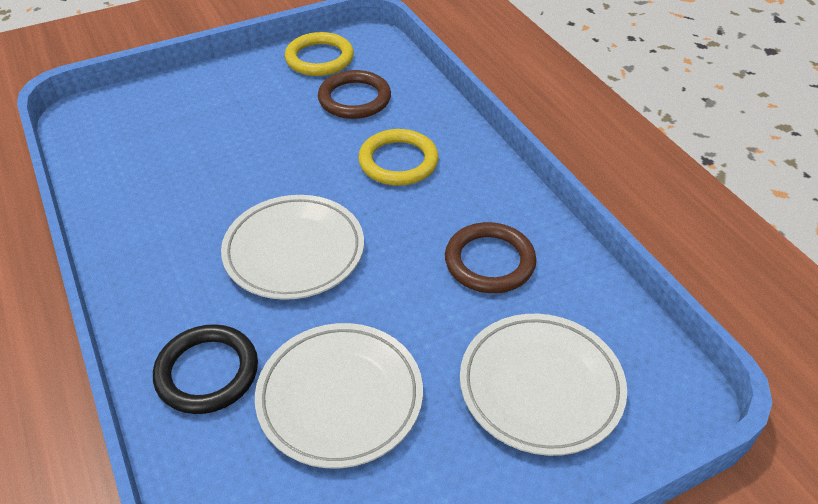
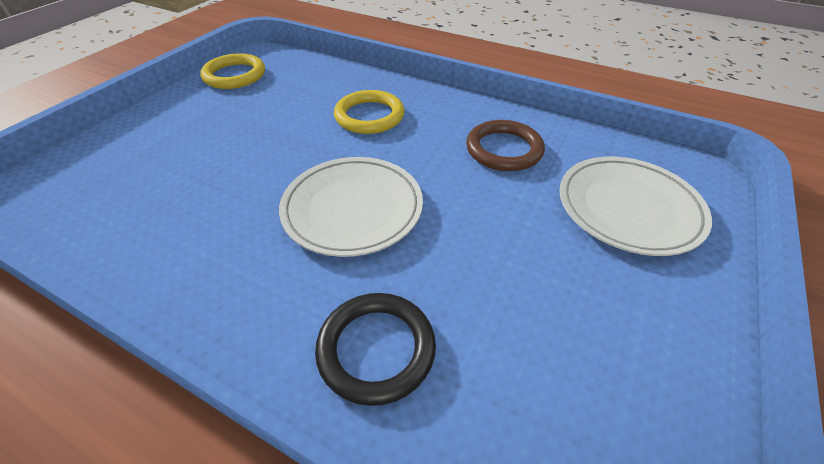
camera: 35 degrees left, 0 degrees up
(340, 397) = (512, 298): white plate -> none
(354, 99) = (291, 90): brown ring -> none

